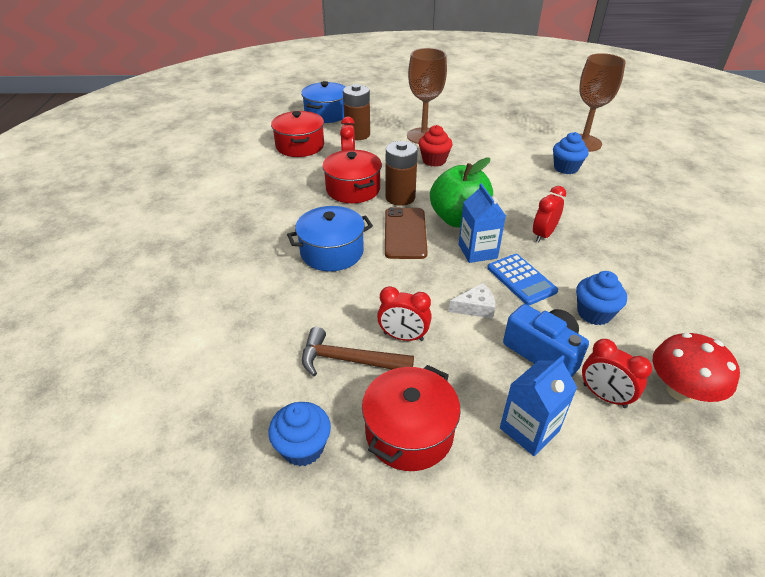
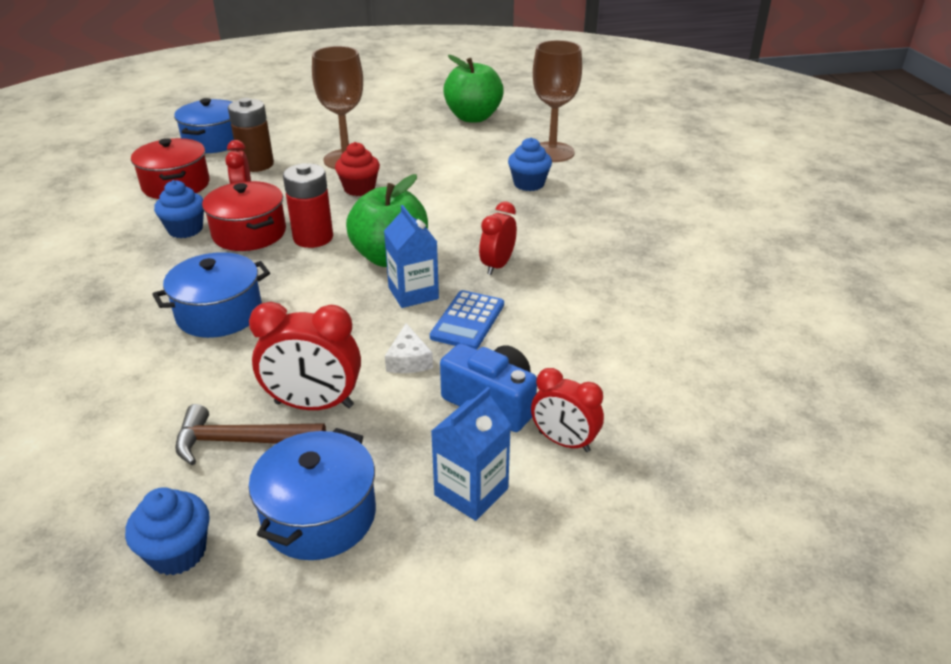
camera: 10 degrees left, 5 degrees down
(400, 197) = (313, 238): brown battery -> red battery
(403, 337) = (314, 405): red clock -> red clock, size x1.51
(405, 233) = (319, 281): brown phone -> none
(409, 432) = (319, 515): red pot -> blue pot
(475, 307) = (408, 360): white cheese -> white cheese turned 105 degrees clockwise
(519, 109) = (473, 117): none -> green apple
(521, 279) = (468, 321): blue calculator -> blue calculator turned 60 degrees clockwise
(594, 313) = (556, 350): blue cupcake -> blue cupcake (185, 229)
(681, 390) = (654, 424): red mushroom -> none

